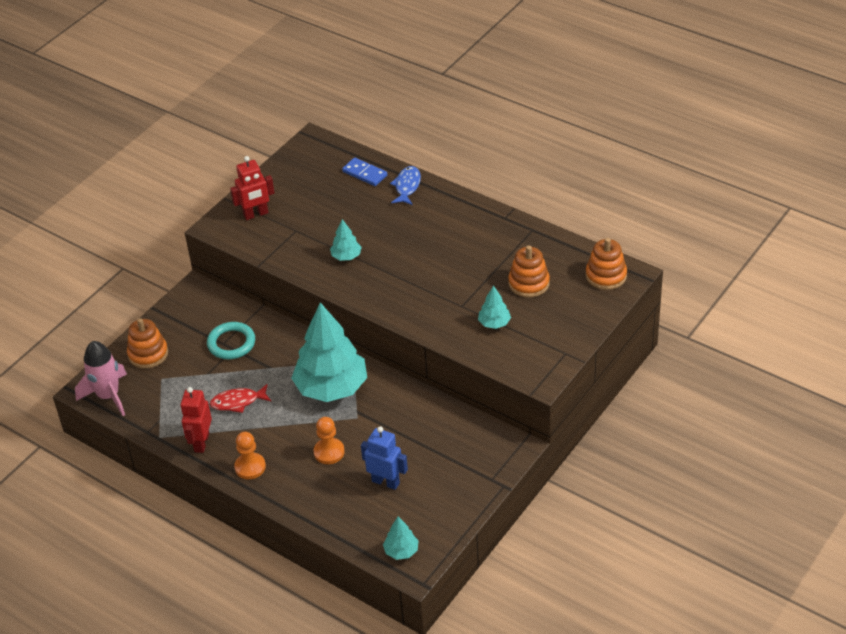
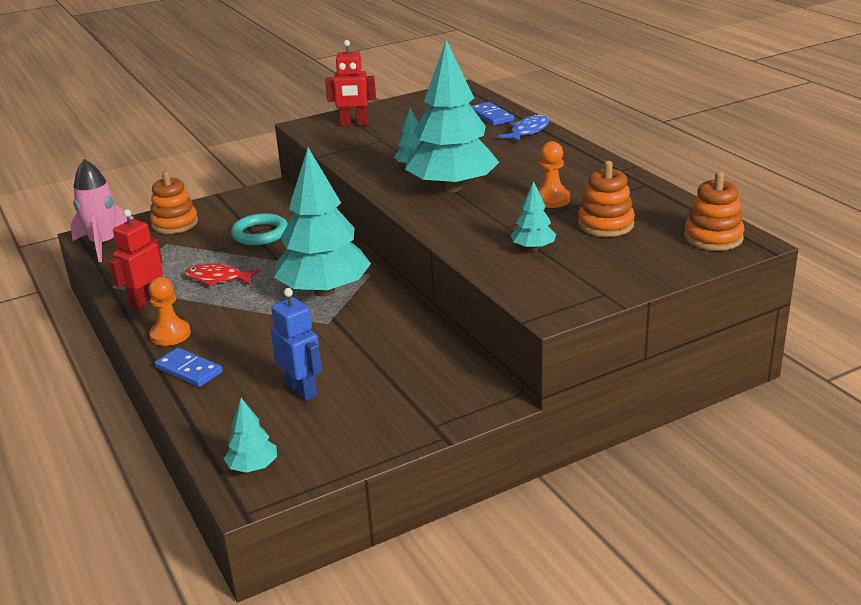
camera: 25 degrees right, 15 degrees down
(292, 493) = (189, 370): none -> blue domino
(329, 452) = (266, 345): orange pawn -> orange pawn (551, 199)
(394, 274) = (452, 188): none -> turquoise tree

